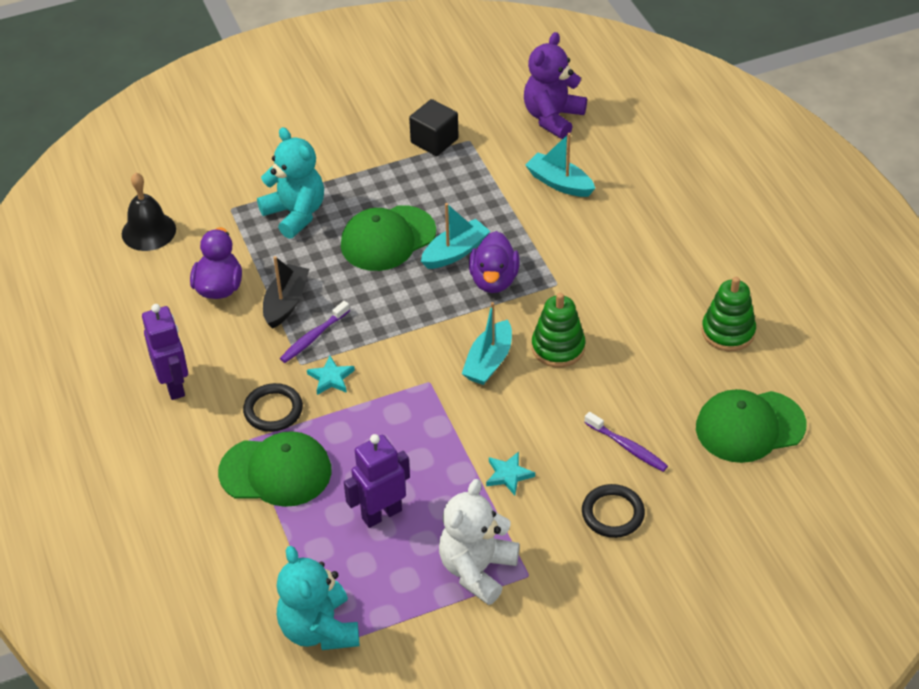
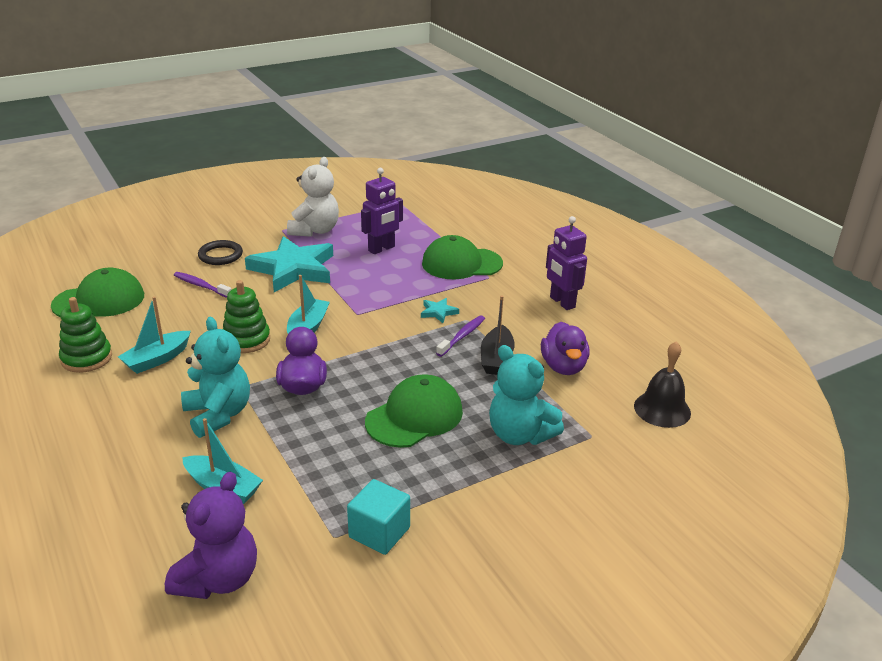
camera: 170 degrees right, 15 degrees down
(273, 410) = (477, 292): black ring -> none
(319, 629) = (409, 207): turquoise teddy bear -> turquoise teddy bear (218, 415)
(434, 141) = (379, 532): black cube -> turquoise cube
(455, 252) = (342, 408): turquoise boat -> turquoise boat (157, 359)
(508, 475) = (293, 269): turquoise star -> turquoise star, size x2.46

